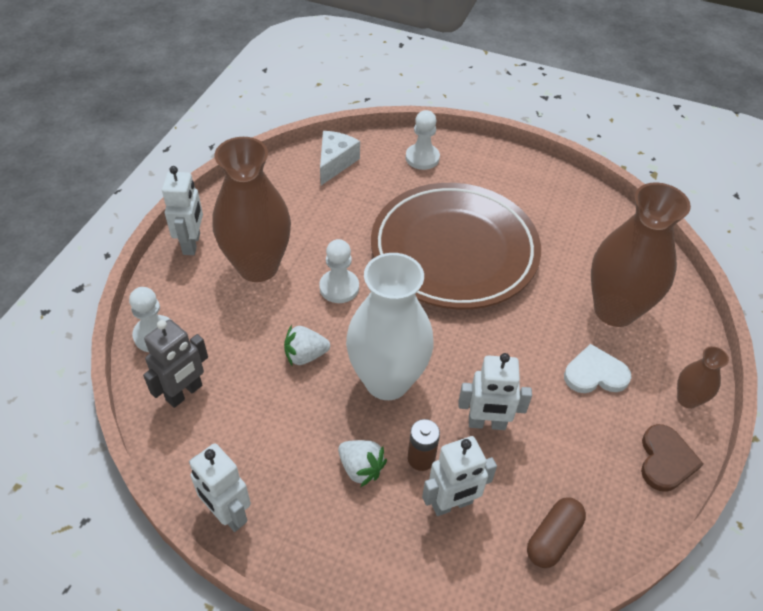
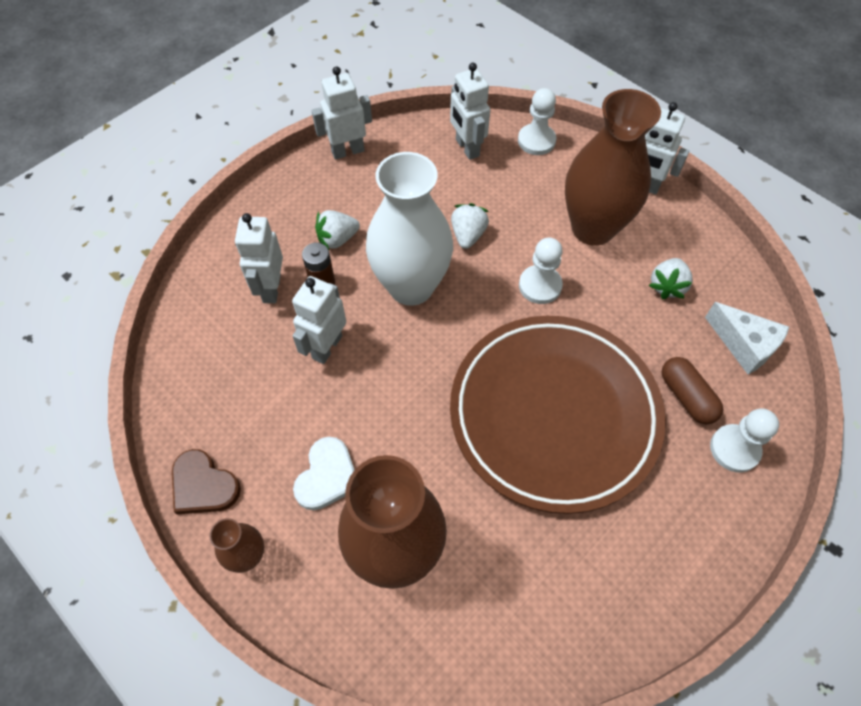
camera: 115 degrees right, 10 degrees up
(184, 393) = (467, 148): grey robot -> white robot
(301, 210) = (667, 286): none -> white strawberry
(553, 538) = (199, 347): brown capsule -> brown capsule (686, 396)

